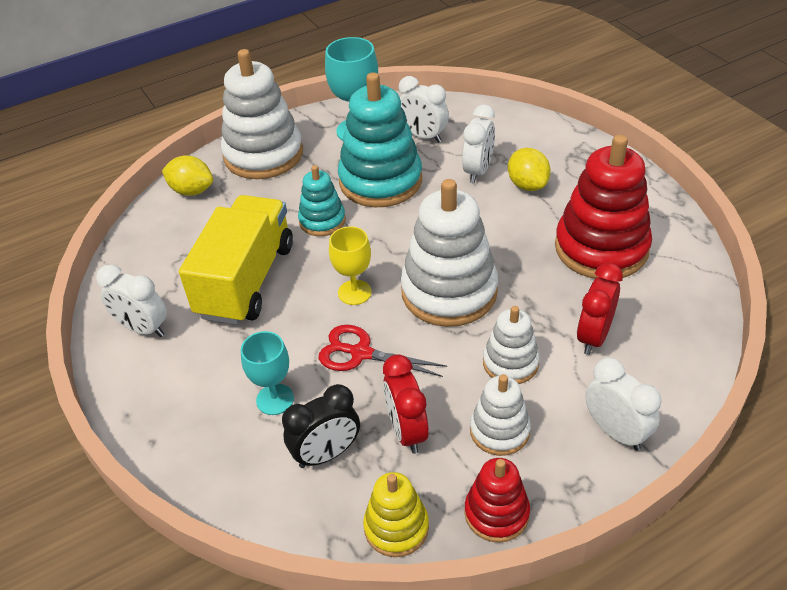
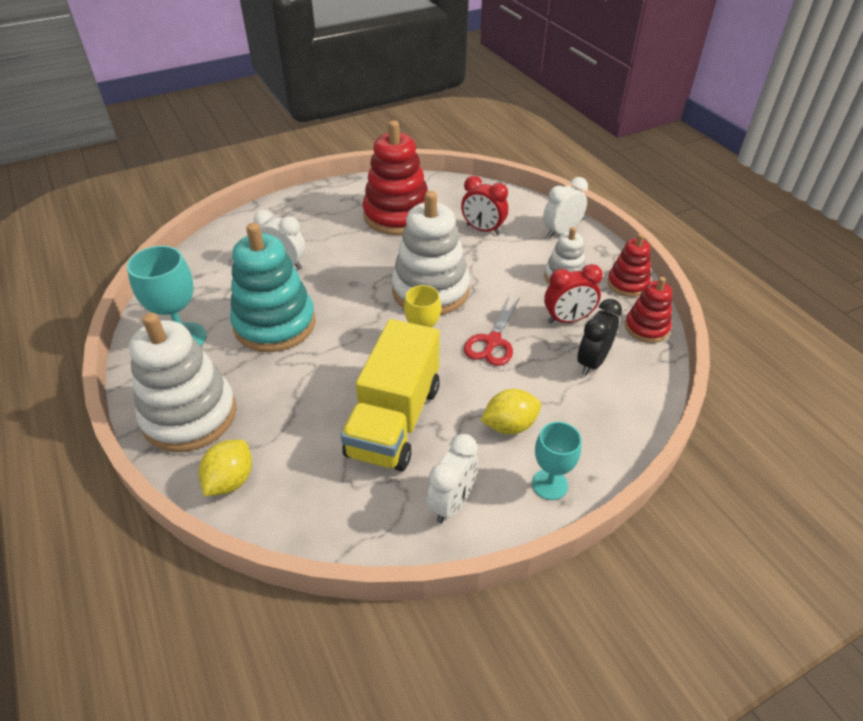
camera: 90 degrees left, 0 degrees up
(246, 280) = (394, 420): yellow truck -> yellow truck turned 90 degrees counterclockwise
(275, 399) = (541, 393): turquoise goblet -> turquoise goblet (549, 484)
(322, 221) = (321, 365): turquoise stacking toy -> none
(326, 454) = (592, 362): black clock -> black clock turned 120 degrees counterclockwise
(396, 527) = (646, 328): yellow stacking toy -> red stacking toy
(423, 136) = (217, 293): white clock -> none
(510, 363) = (505, 267): white stacking toy -> none
(527, 185) = (314, 240): yellow lemon -> yellow lemon (509, 425)

